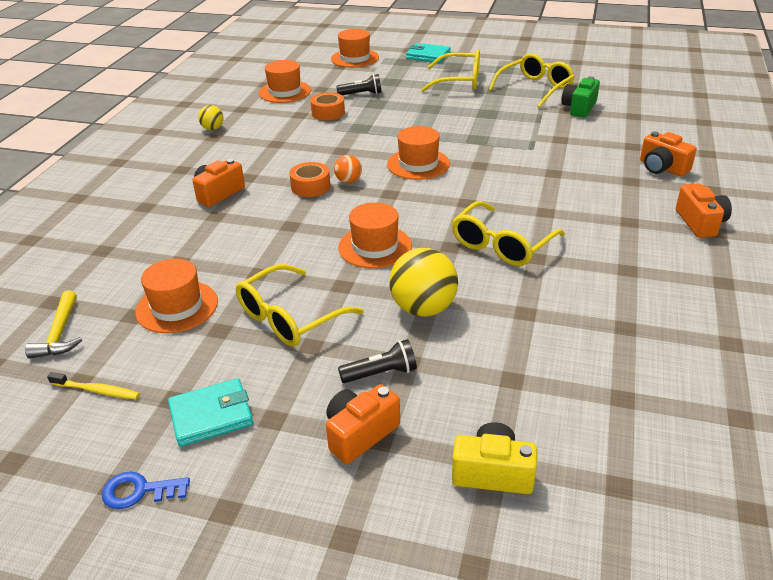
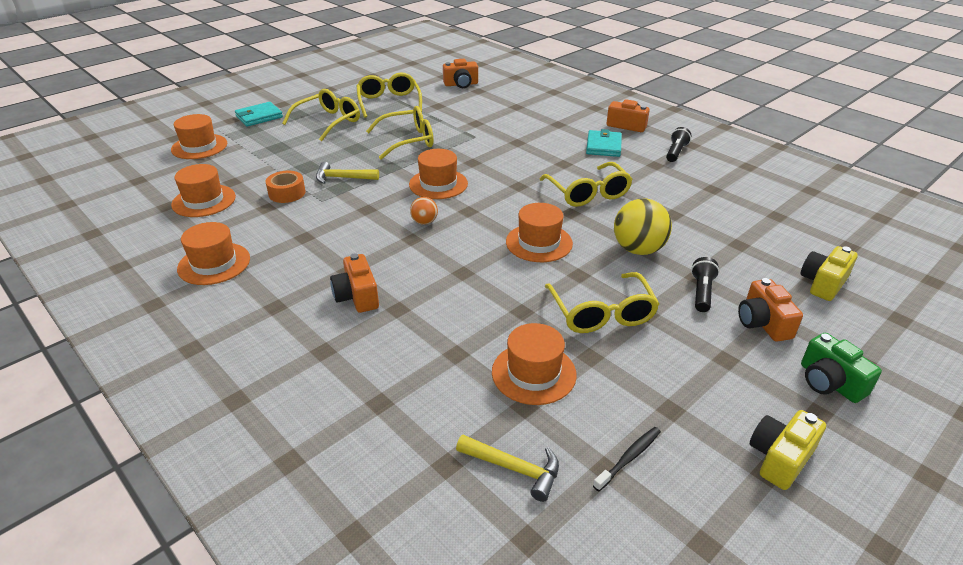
camera: 60 degrees left, 0 degrees up
(97, 390) = (629, 458): yellow toothbrush -> black toothbrush
(139, 491) = (780, 458): blue key -> yellow camera
(211, 415) = (704, 391): turquoise wallet -> turquoise wallet (603, 146)
(213, 129) = (214, 263): yellow ball -> orange hat
(310, 187) = (410, 243): orange tape -> none
(361, 94) = (278, 167): black flashlight -> black flashlight (676, 152)
(376, 123) = (343, 178): none -> yellow hammer
(476, 123) = (407, 141): none -> yellow glasses
(579, 108) = (441, 101): green camera -> green camera (829, 382)
(662, 168) = (554, 110): orange camera -> orange camera (461, 84)

